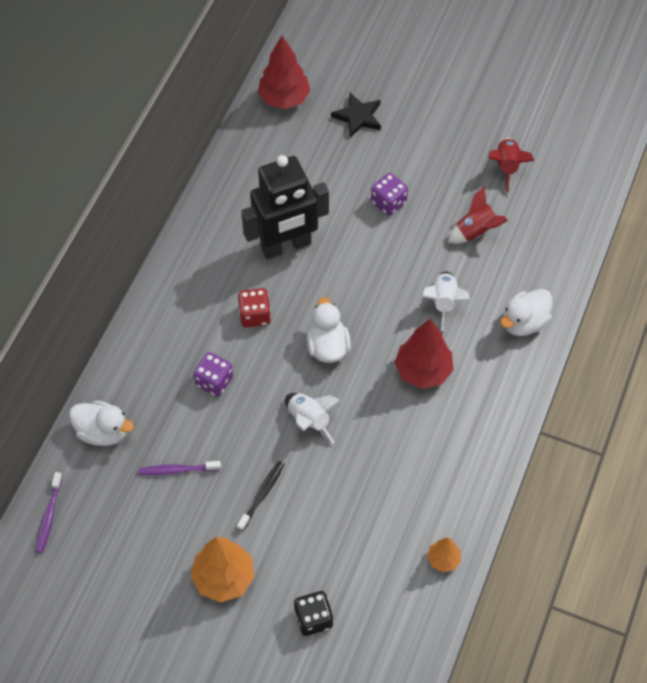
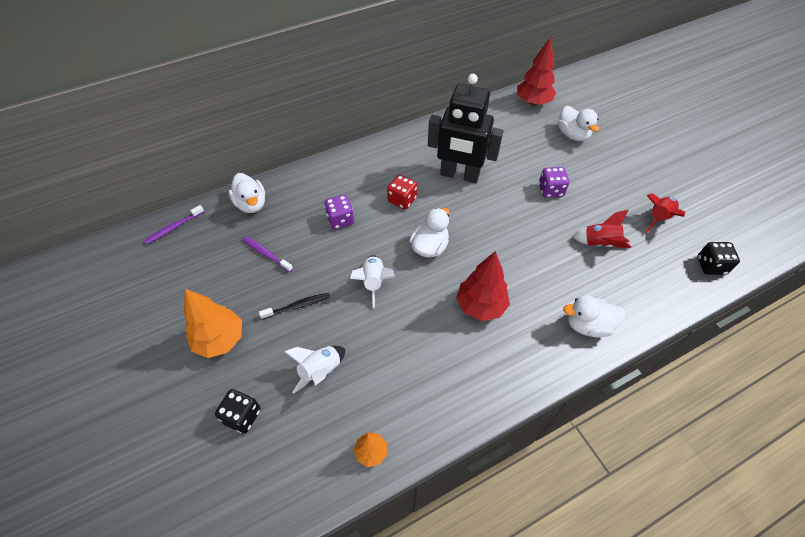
camera: 40 degrees right, 5 degrees down
(358, 117) = (572, 135): black star -> white duck
(443, 302) = (536, 272): white rocket -> white rocket (320, 371)
(582, 189) = (711, 266): none -> black dice

